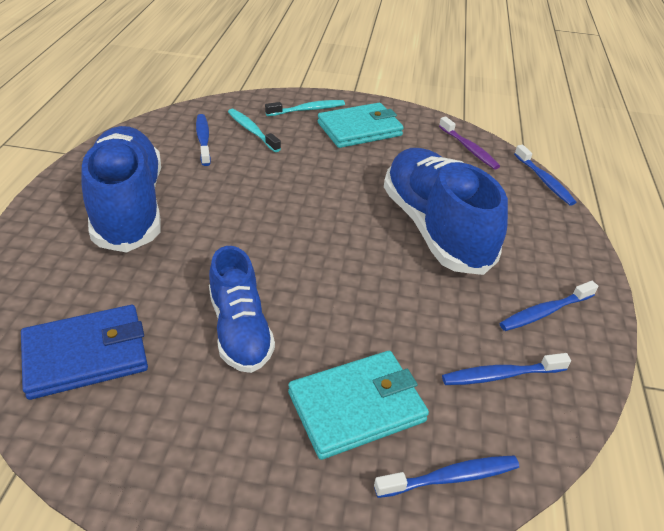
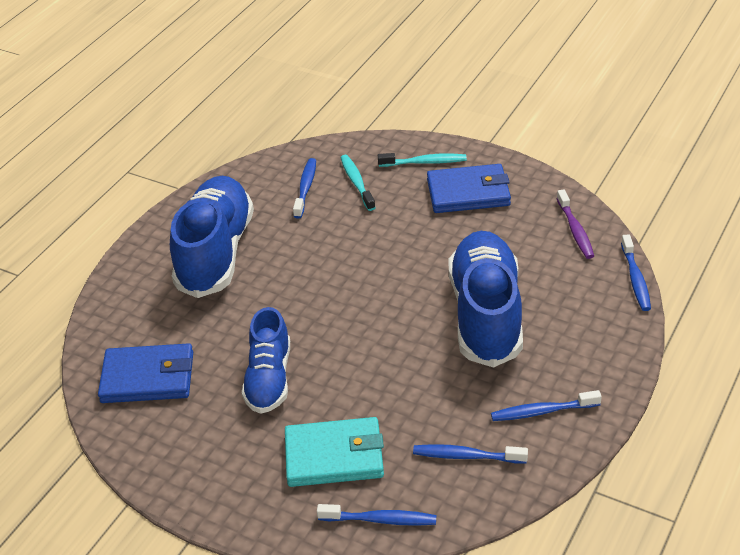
camera: 25 degrees right, 0 degrees up
(359, 129) = (468, 193): turquoise wallet -> blue wallet

